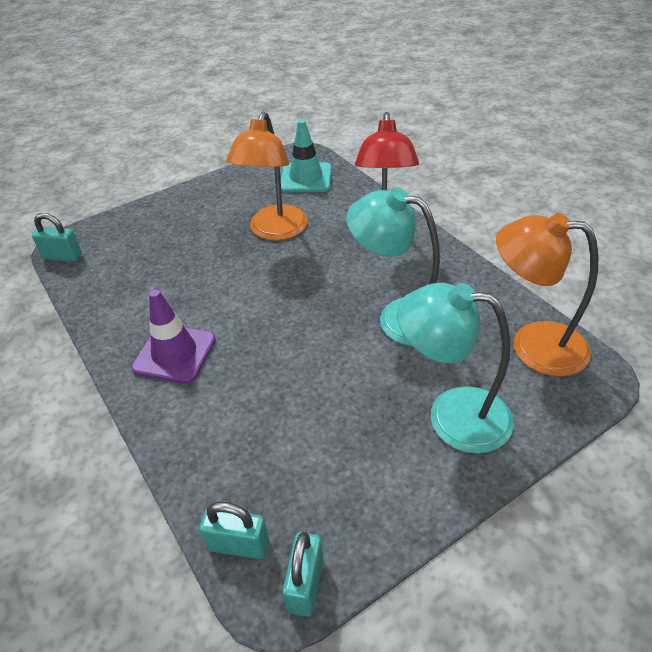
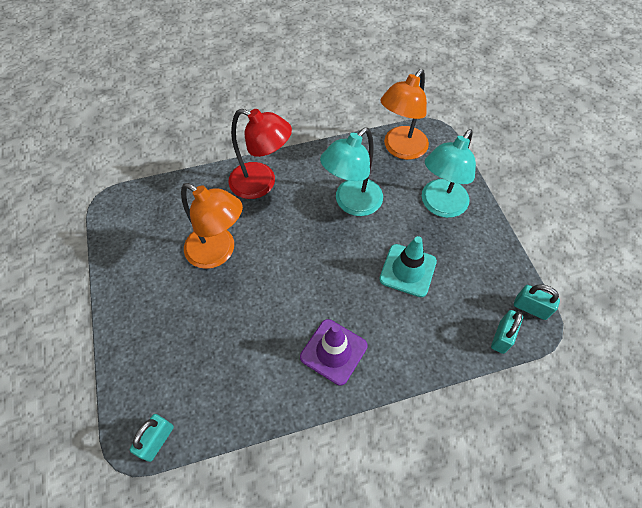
camera: 75 degrees left, 15 degrees up
(306, 178) = (155, 211): turquoise traffic cone -> turquoise traffic cone (408, 270)

